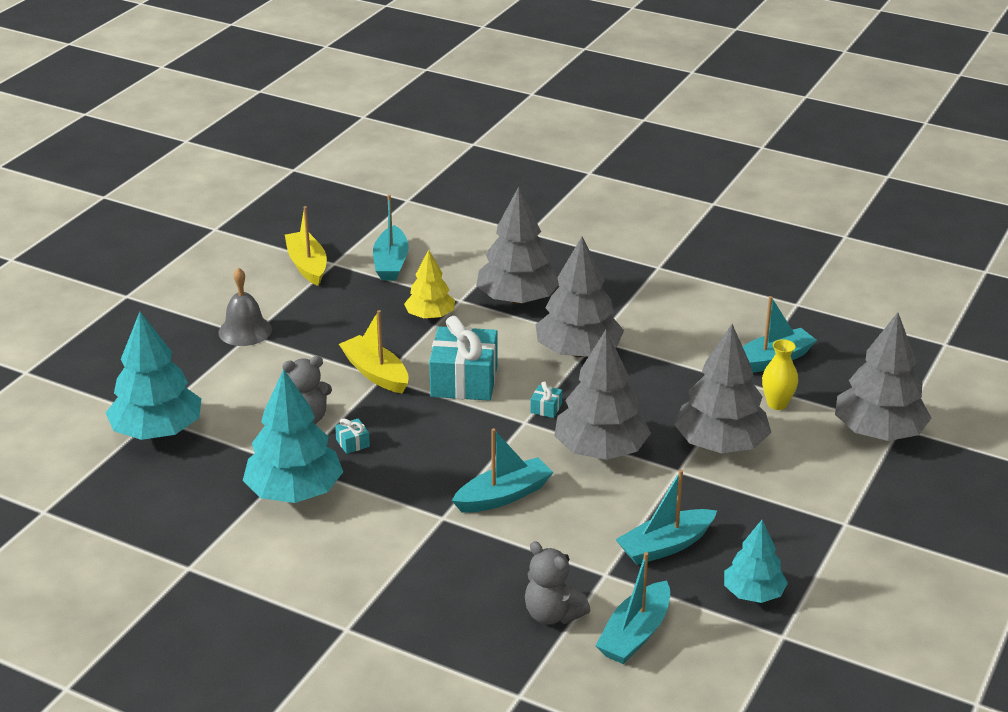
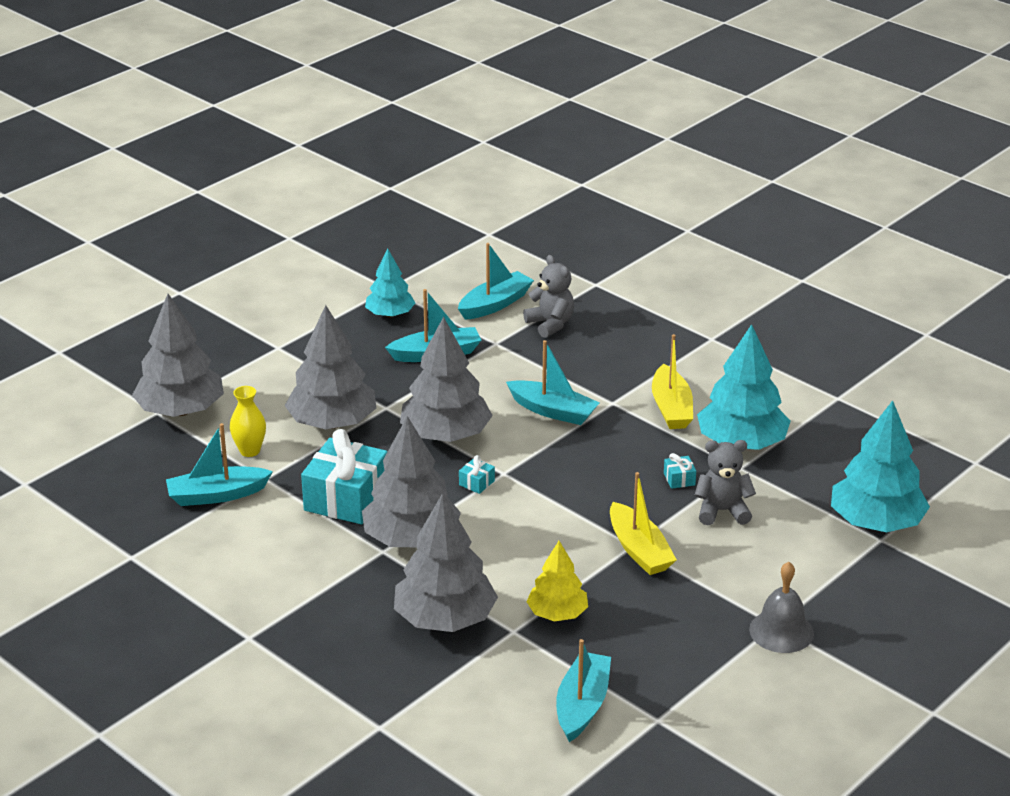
camera: 165 degrees left, 0 degrees up
(307, 265) = (693, 721): yellow boat -> yellow boat (671, 408)
(464, 381) = (547, 526): turquoise gift -> turquoise gift (346, 499)
(503, 496) = (553, 411): turquoise boat -> turquoise boat turned 135 degrees counterclockwise

